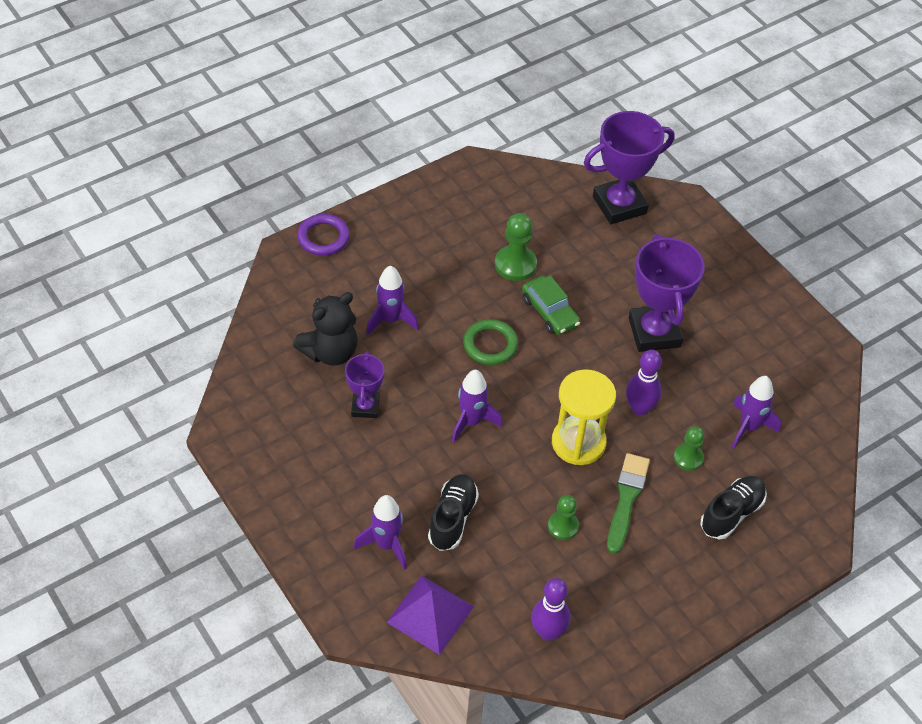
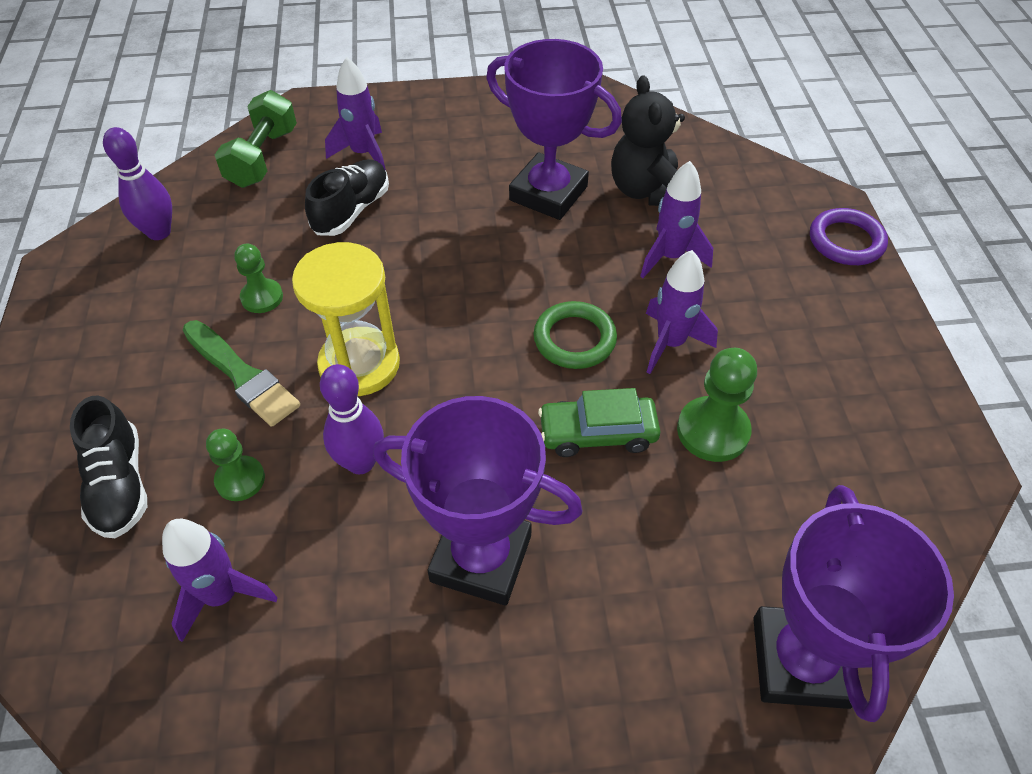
camera: 120 degrees right, 0 degrees up
(365, 407) = (548, 193): purple trophy -> purple trophy, size x1.77
(430, 614) = (262, 157): purple pyramid -> green dumbbell
(452, 518) = (351, 210): black shoe -> black shoe turned 105 degrees counterclockwise
(471, 422) = (465, 274): purple rocket -> purple rocket (670, 343)

